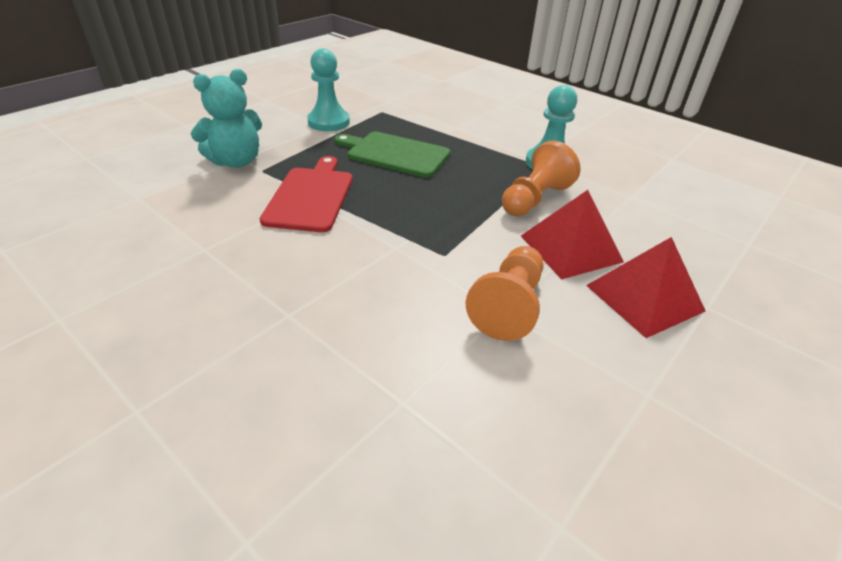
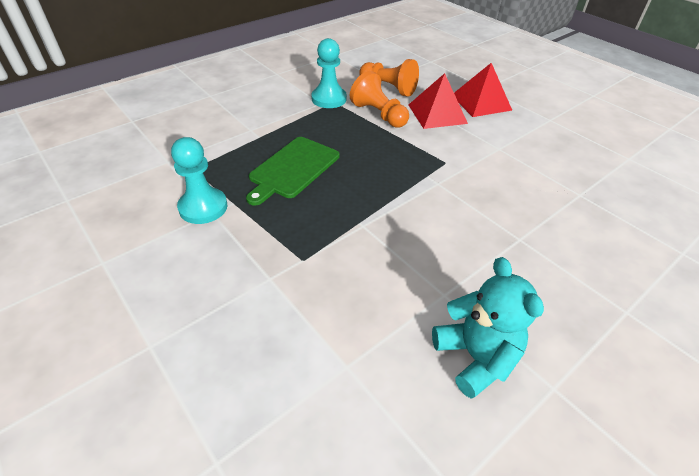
camera: 80 degrees left, 5 degrees up
(236, 161) = (278, 282): turquoise teddy bear -> turquoise teddy bear (475, 357)
(311, 196) = (361, 224): red cutting board -> none
(508, 306) = (494, 146): orange pawn -> orange pawn (388, 88)

